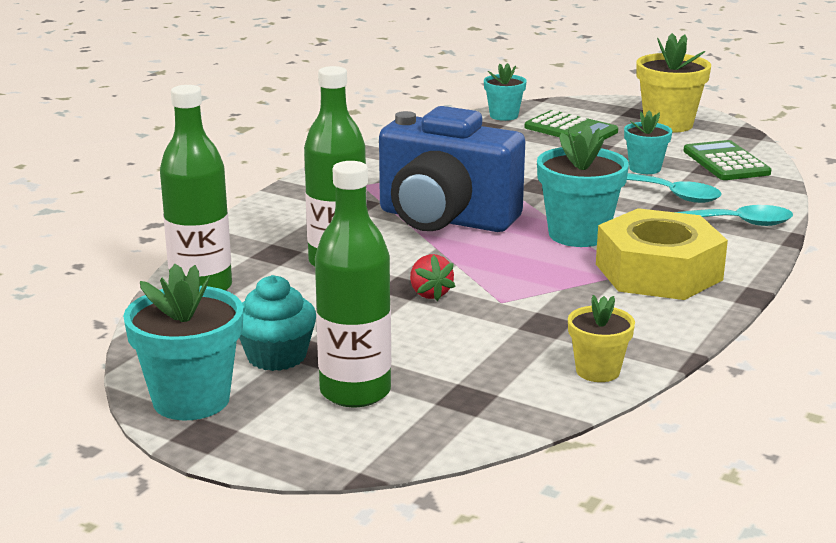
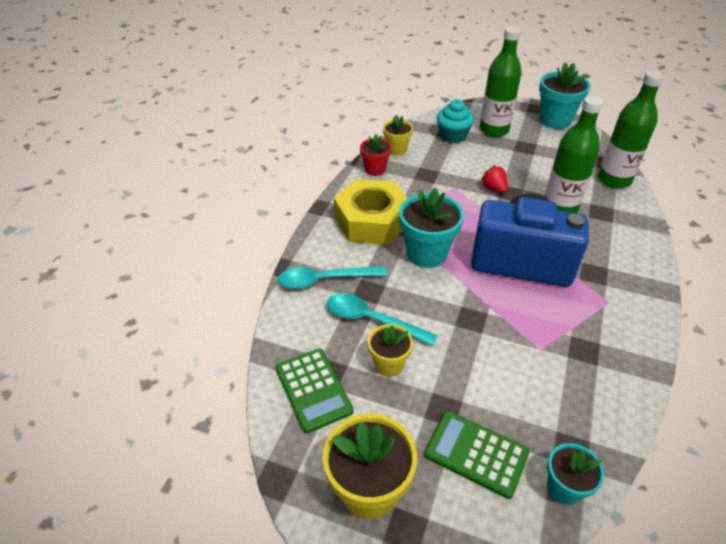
camera: 170 degrees right, 20 degrees up
(276, 356) = (539, 143): turquoise cupcake -> turquoise cupcake (453, 136)
(645, 168) = (389, 364): turquoise flower pot -> yellow flower pot
(649, 340) = (375, 169): none -> red flower pot

